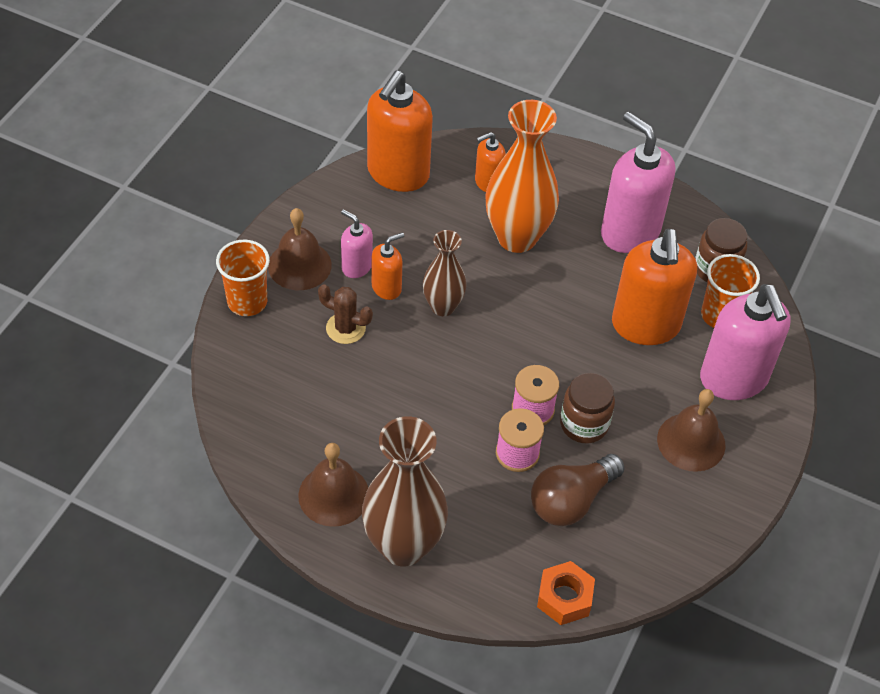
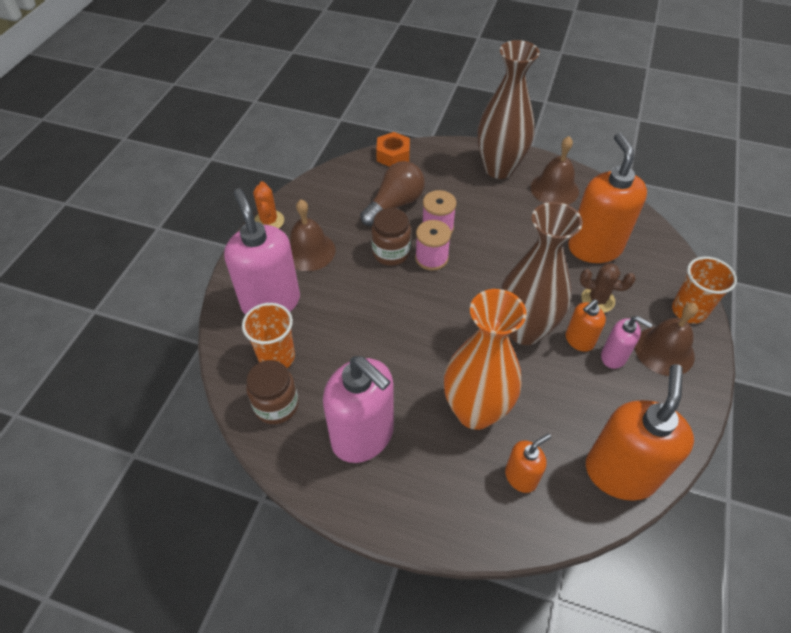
camera: 175 degrees right, 0 degrees up
(443, 306) = (524, 330): brown vase -> brown vase, size x1.71
(645, 325) = (345, 338): orange soap dispenser -> orange soap dispenser (594, 247)
(749, 497) = (269, 221): none -> orange cactus

